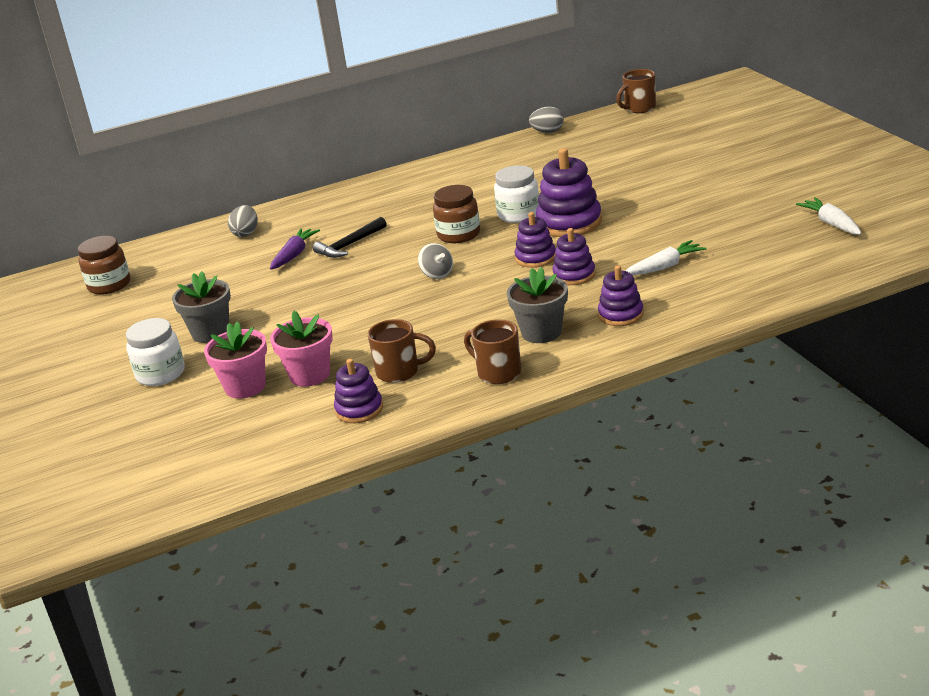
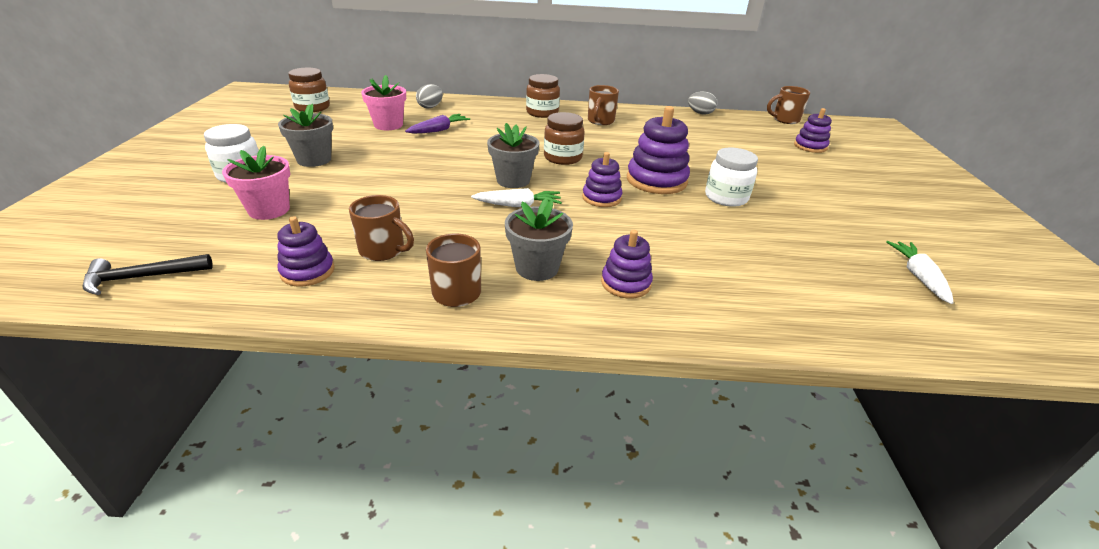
camera: 20 degrees right, 5 degrees up
(310, 375) = (321, 221): pink flower pot -> pink flower pot (388, 125)
(349, 245) = (481, 137): black hammer -> black hammer (142, 277)
(380, 194) = (542, 113): none -> brown jar
(437, 274) = (513, 180): grey spinning top -> grey flower pot
(453, 180) = (600, 121): none -> brown mug
(519, 214) = (623, 160): white jar -> white jar (726, 197)
(574, 275) = (619, 225): purple stacking toy -> purple stacking toy (810, 146)
(665, 267) = (709, 252): white carrot -> white carrot (518, 205)

